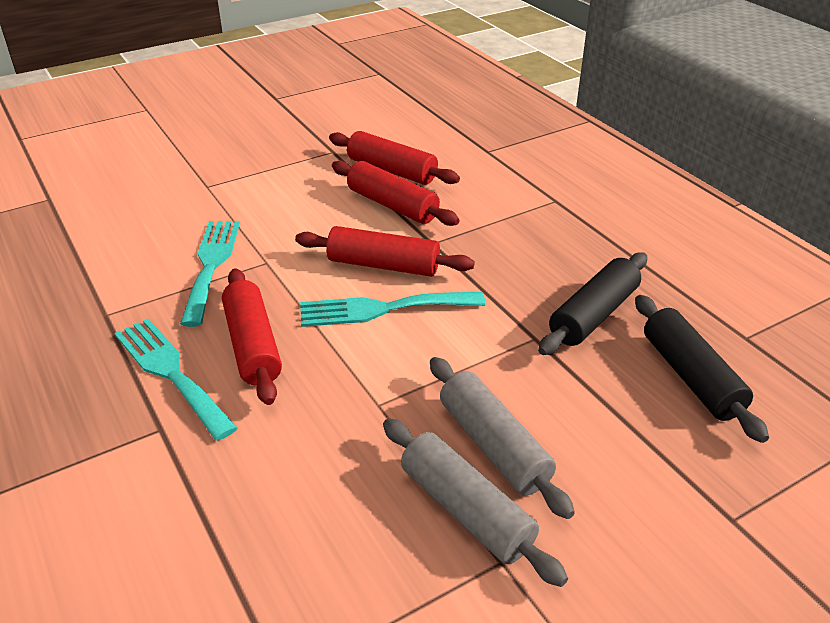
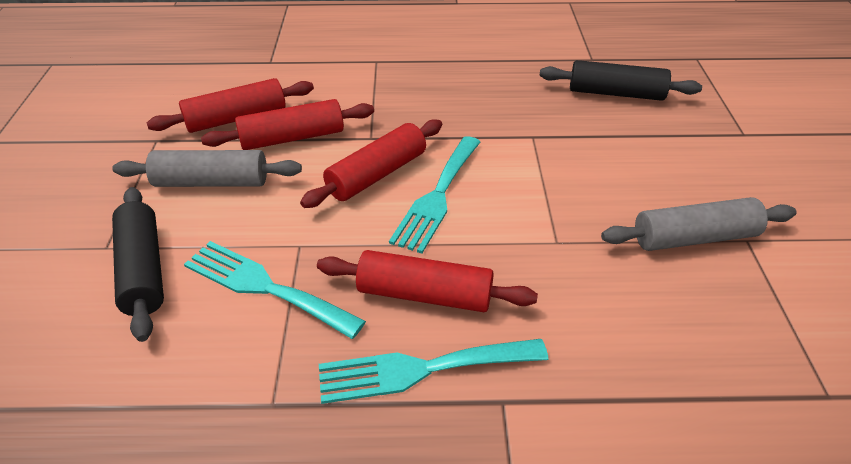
camera: 60 degrees left, 5 degrees up
(493, 446) = (636, 200): grey rolling pin -> grey rolling pin (211, 182)
(593, 315) = (527, 102): black rolling pin -> black rolling pin (142, 270)

